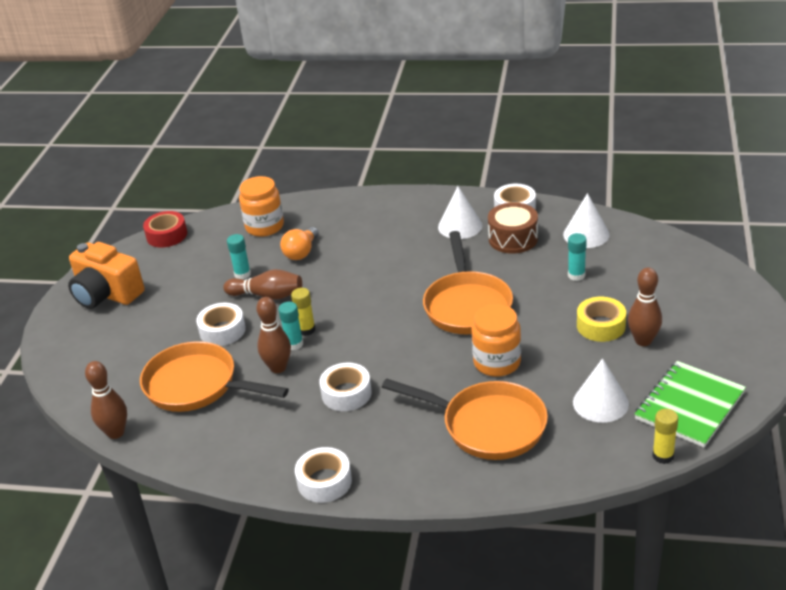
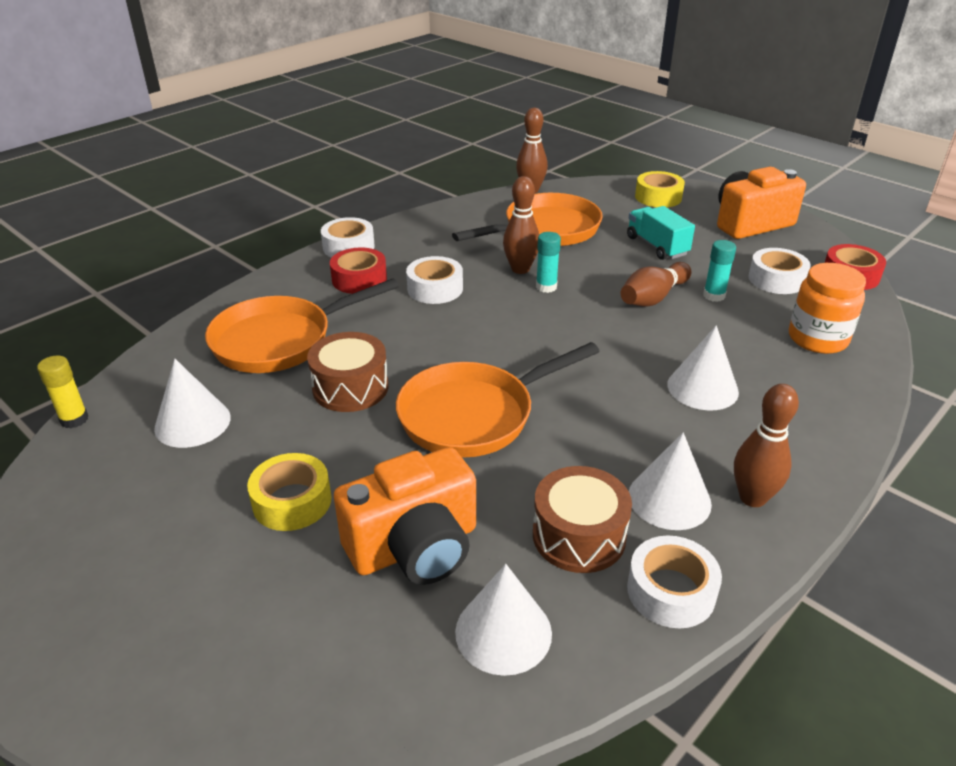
camera: 120 degrees right, 0 degrees up
(82, 354) = (658, 197): none -> yellow tape
(183, 321) = (657, 246): none -> turquoise truck
(222, 330) = (616, 259): white tape -> white tape (776, 279)
(301, 252) = (726, 344): orange light bulb -> none
(306, 330) = (562, 300): yellow glue stick -> none
(357, 246) = (702, 388): none -> white cone
(370, 440) = (359, 279): none -> red tape
(467, 305) = (474, 415): orange pan -> orange pan turned 60 degrees counterclockwise
(497, 362) = (350, 387): orange jar -> brown drum
(576, 275) = (415, 547): turquoise glue stick -> orange camera
(643, 341) = (216, 521): brown bowling pin -> brown bowling pin (752, 498)
(689, 406) = (83, 483): green notebook -> none

